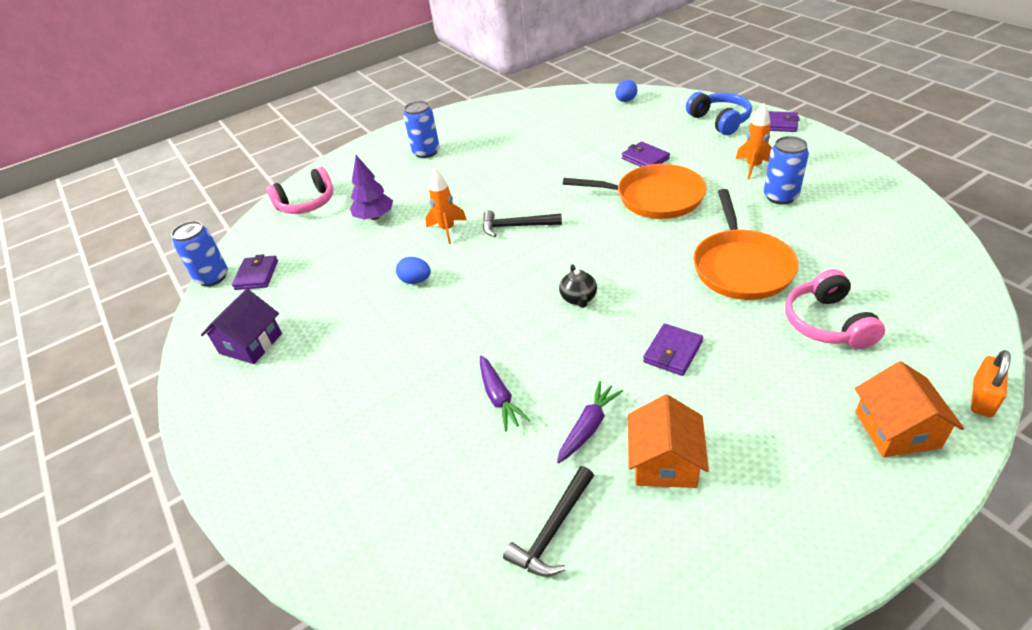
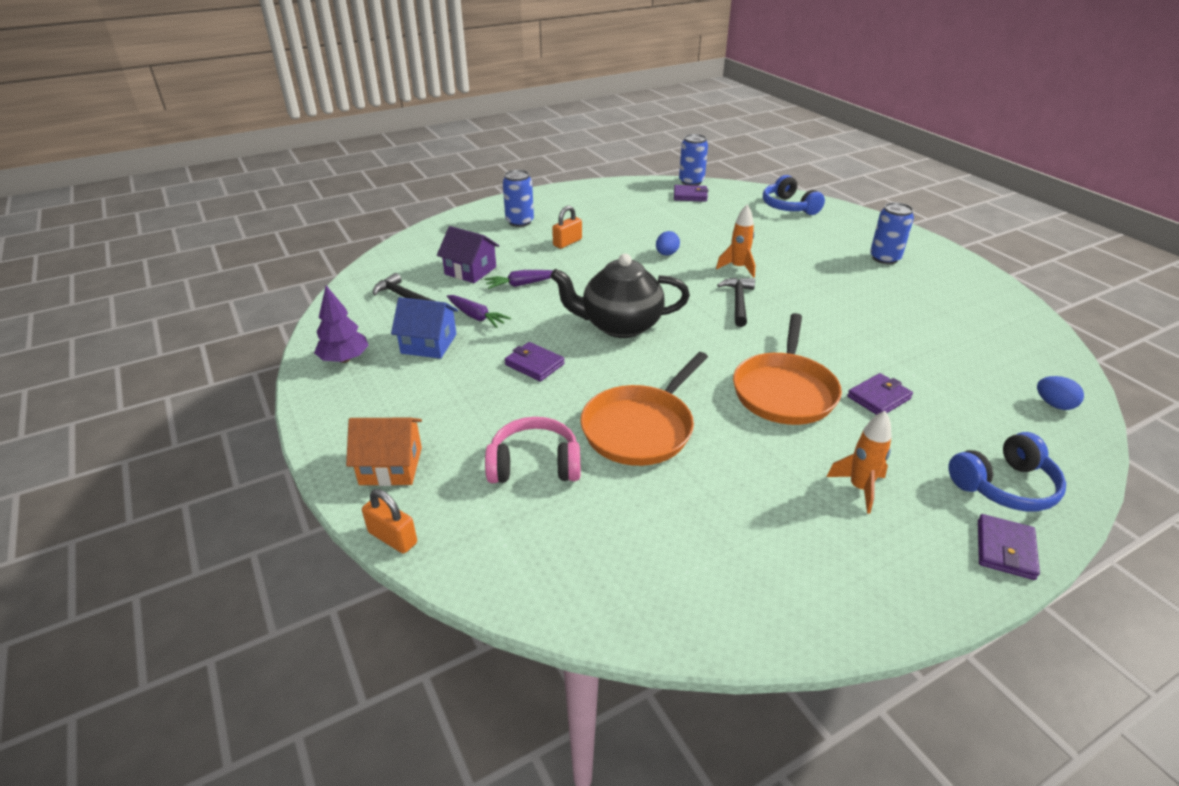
camera: 90 degrees right, 5 degrees down
(250, 343) = (614, 200): purple house -> purple house (470, 271)
(307, 203) = (788, 207): pink headphones -> blue headphones
(374, 217) = (763, 235): purple tree -> purple tree (344, 359)
(380, 372) = (567, 242): none -> orange padlock
(578, 298) = (620, 326): black teapot -> black teapot, size x2.31
(664, 462) = (429, 344): orange house -> blue house
(741, 266) = (641, 428): orange pan -> orange pan turned 60 degrees counterclockwise
(780, 196) = (780, 494): blue can -> blue can (519, 222)

